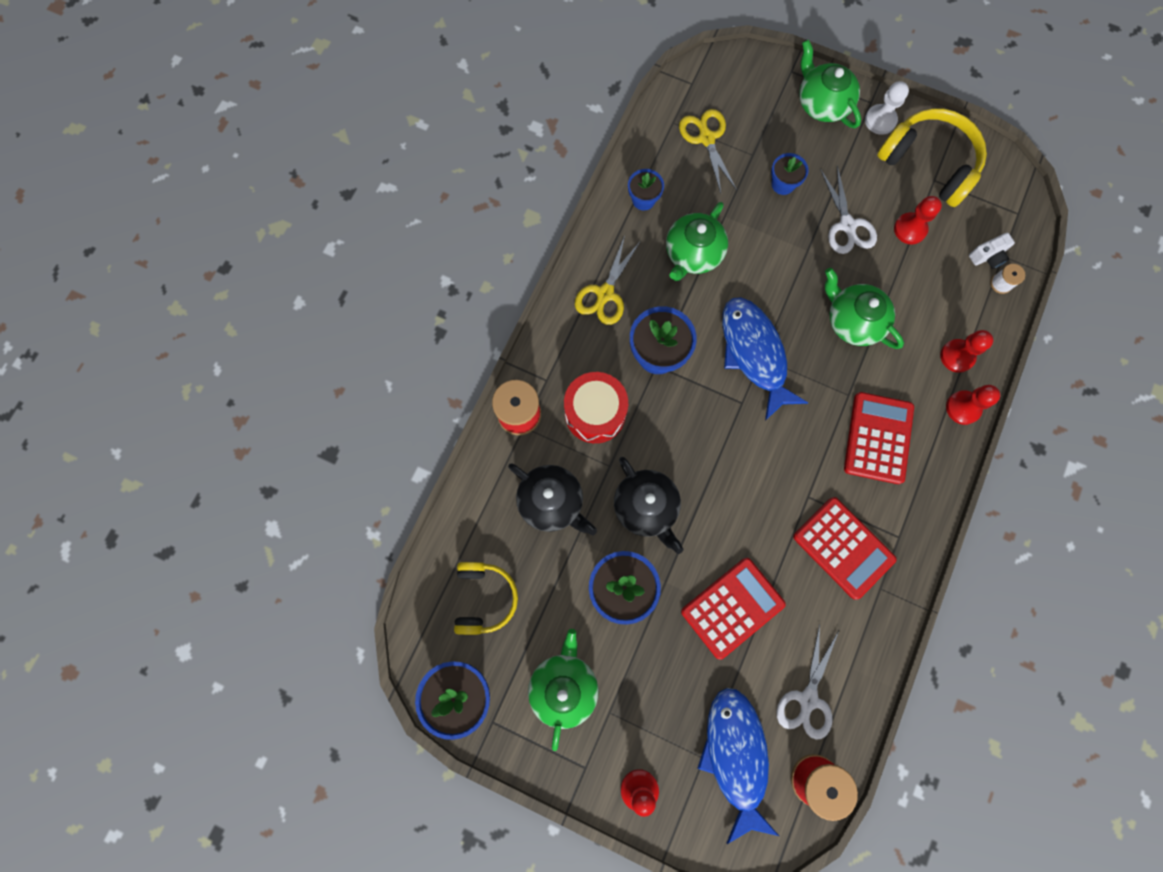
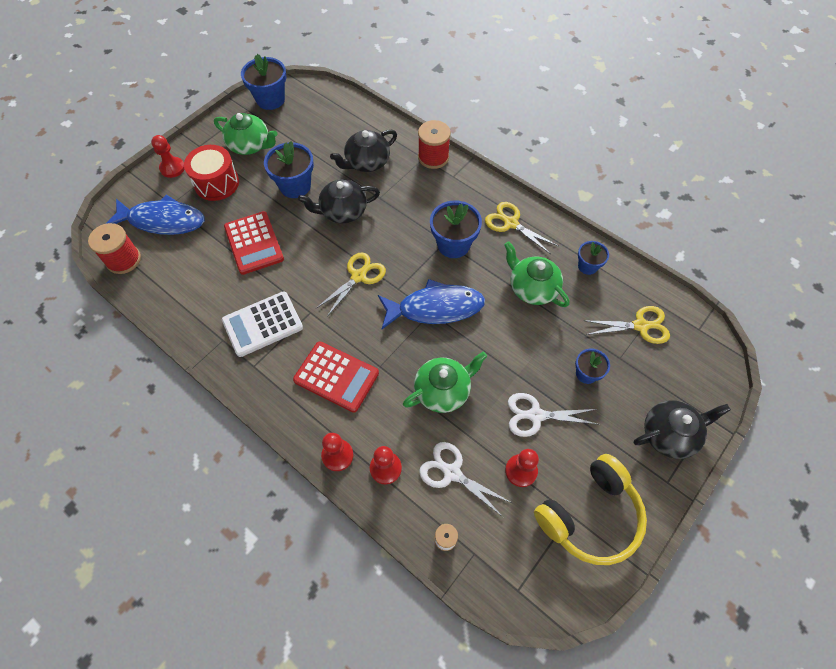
camera: 105 degrees right, 15 degrees down
(484, 598) = (320, 119): yellow headphones -> none
(595, 413) = (420, 198): red drum -> red drum (216, 183)
(740, 455) = (358, 276): none -> yellow scissors
(808, 699) = (173, 270): white scissors -> white scissors (452, 473)
(822, 103) = (669, 434): green teapot -> black teapot
(843, 548) = (263, 324): red calculator -> white calculator
(880, 120) = (645, 484): white pawn -> none
(987, 256) = (476, 537): white camera -> none

